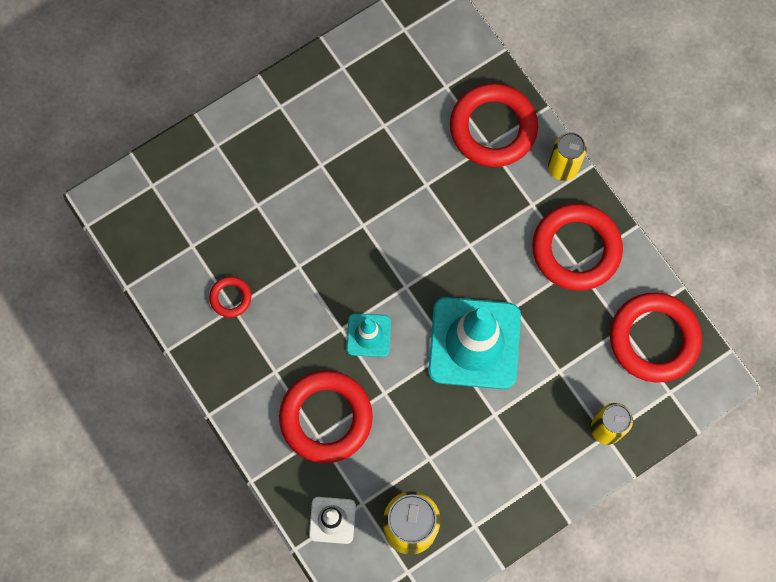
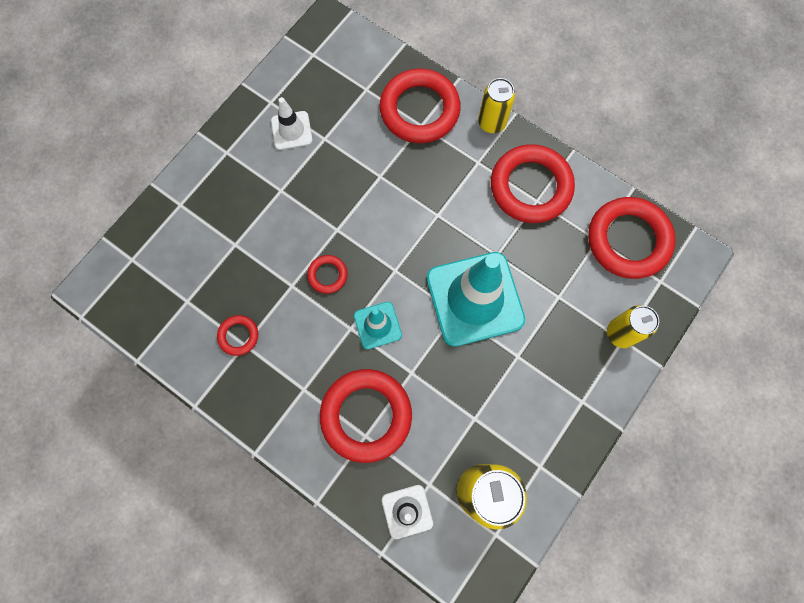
camera: 20 degrees left, 0 degrees up
(337, 268) = (327, 275): none -> red ring
(353, 105) = (291, 130): none -> white traffic cone

